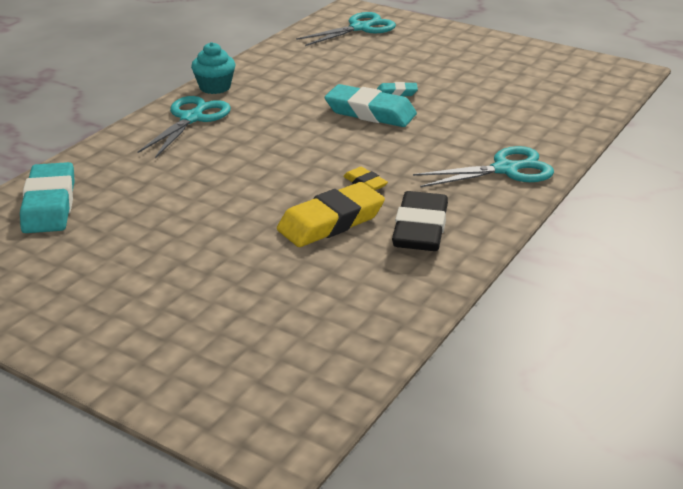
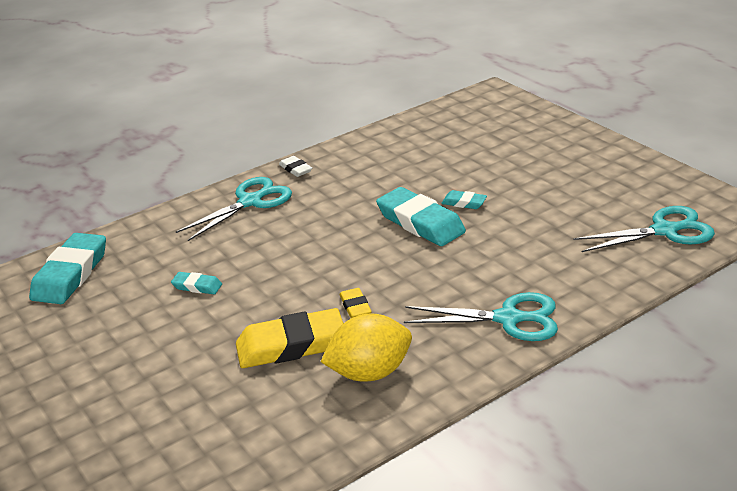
camera: 25 degrees right, 0 degrees up
(197, 192) = (197, 286): none -> turquoise eraser
(215, 87) = (295, 169): turquoise cupcake -> white eraser
(360, 28) = (483, 118): turquoise scissors -> turquoise scissors (664, 231)
(420, 228) = (369, 372): black eraser -> yellow lemon

